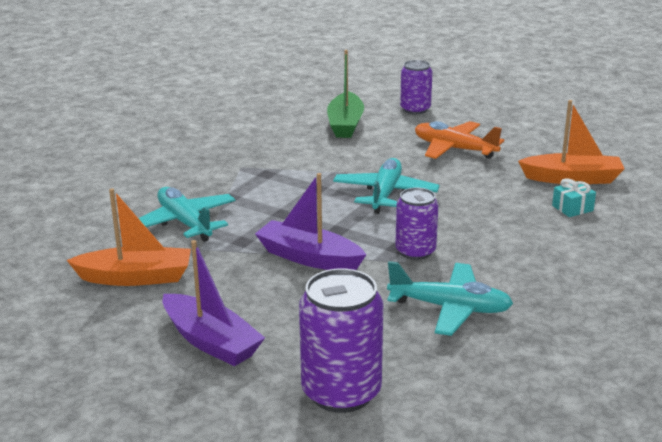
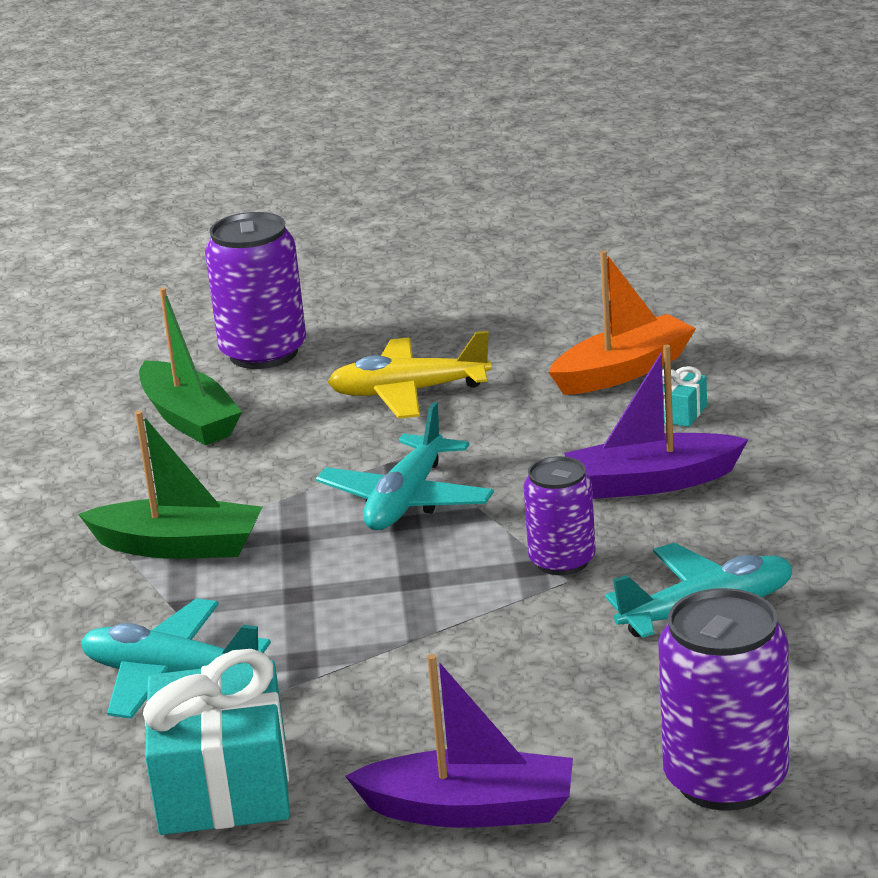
camera: 35 degrees left, 0 degrees up
(136, 277) = (223, 785): orange boat -> turquoise gift
(265, 173) = (179, 546): none -> green boat
(309, 258) = (433, 637): purple boat -> purple boat (651, 482)
(385, 194) = (406, 500): turquoise plane -> turquoise plane turned 135 degrees counterclockwise
(415, 109) = (263, 353): purple can -> purple can, size x1.58
(454, 149) = (409, 392): orange plane -> yellow plane

